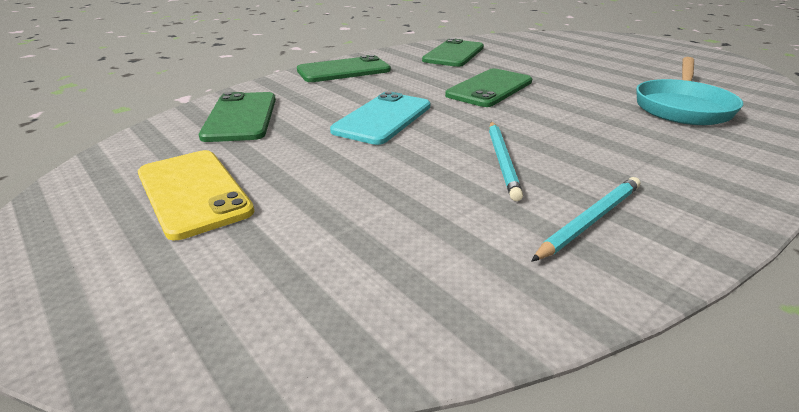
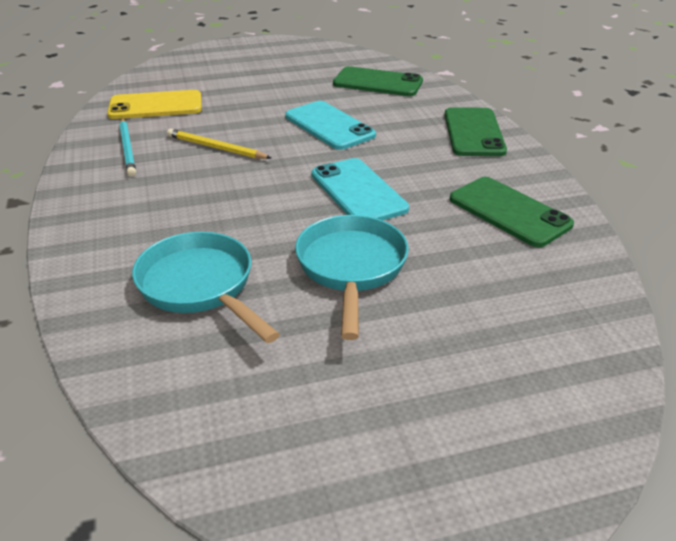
camera: 115 degrees right, 5 degrees up
(193, 192) = (279, 66): yellow phone -> yellow phone (155, 106)
(489, 88) = (358, 191): green phone -> turquoise phone
(502, 160) = (216, 148): turquoise pencil -> yellow pencil
(579, 76) = (351, 268): none -> turquoise pan

